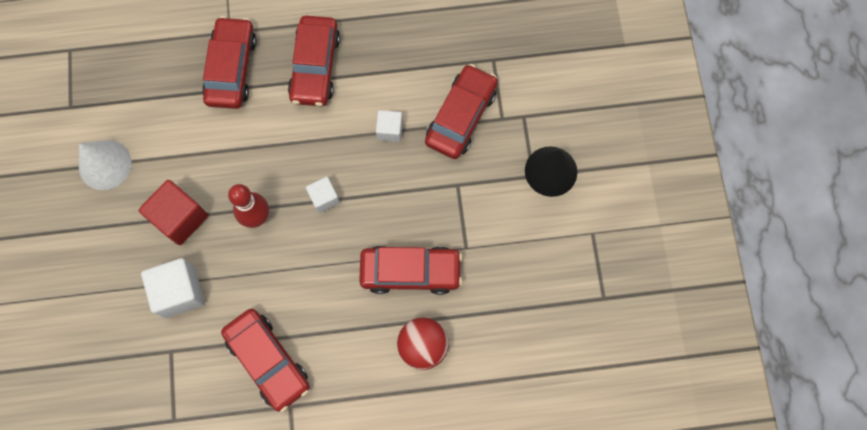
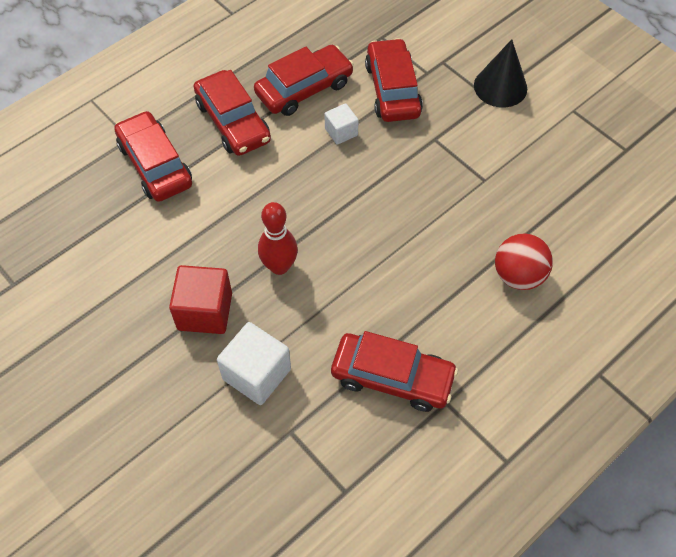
camera: 35 degrees left, 15 degrees down
(105, 164) = (90, 312): white cone -> none
(324, 198) = (328, 215): white cube -> none
(410, 272) = (455, 226): red car -> red car (304, 88)

